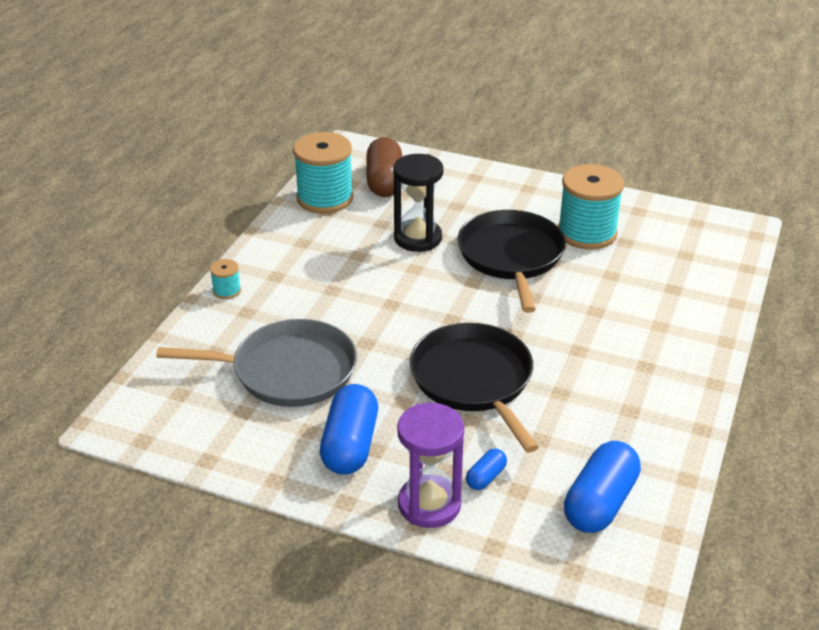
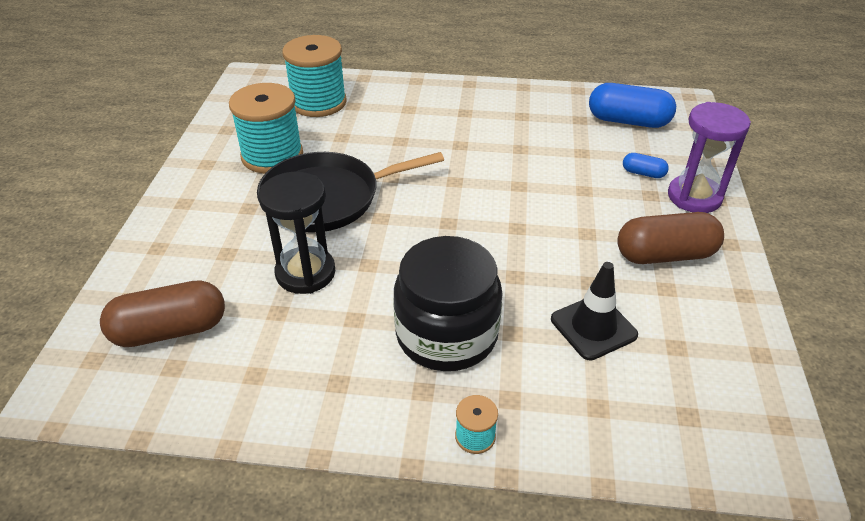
camera: 105 degrees left, 5 degrees up
(288, 371) = (593, 327): grey pan -> black traffic cone
(320, 294) = (446, 334): none -> black jar
(325, 198) = (218, 387): turquoise spool -> turquoise spool (318, 102)
(350, 445) = (665, 255): blue capsule -> brown capsule
(474, 380) = (532, 195): black pan -> none

